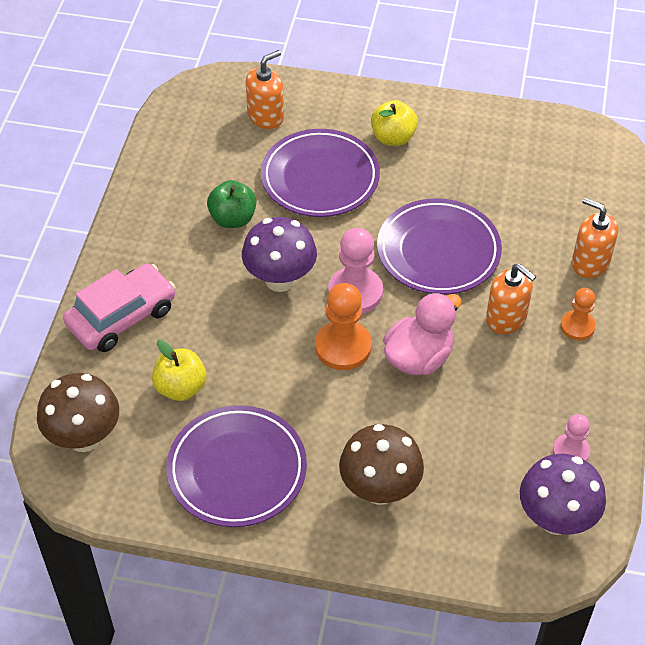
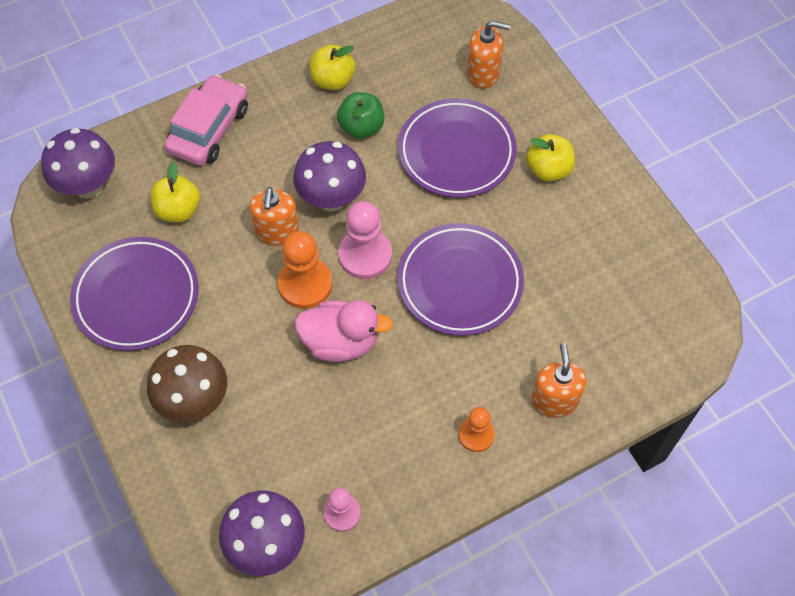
camera: 50 degrees right, 10 degrees up
(84, 438) = (88, 186): brown mushroom -> purple mushroom
(122, 317) = (209, 129): pink car -> pink car turned 75 degrees counterclockwise
(167, 207) = (333, 80): none -> yellow apple
(506, 318) = (436, 377): orange soap dispenser -> orange soap dispenser (277, 231)

